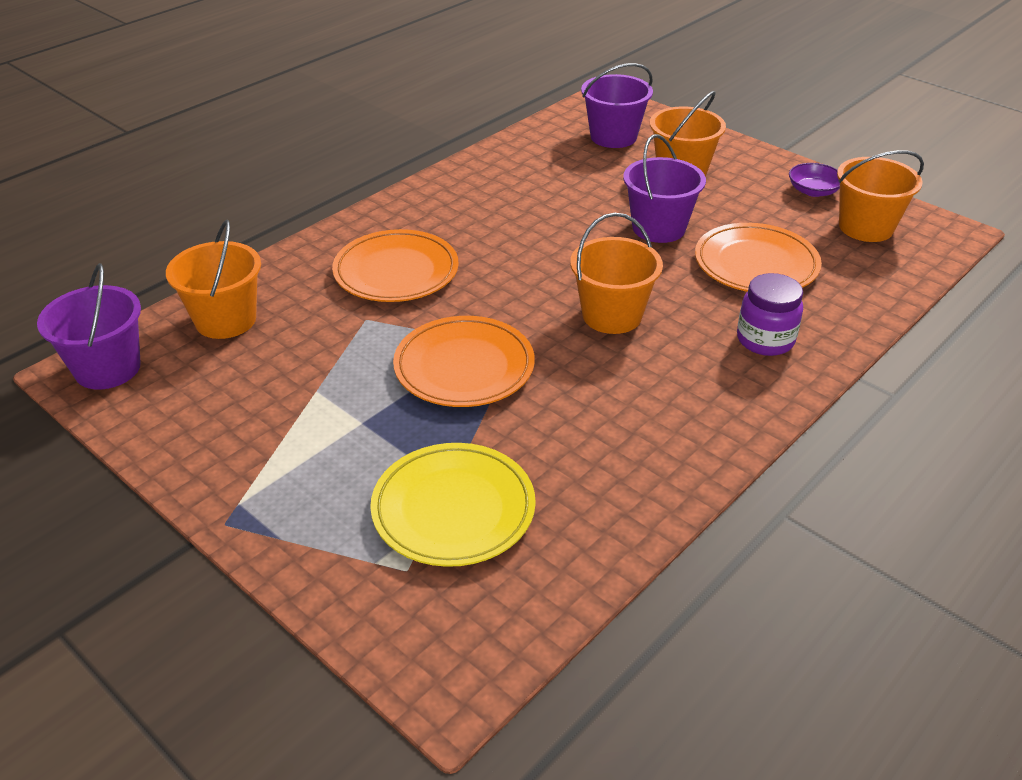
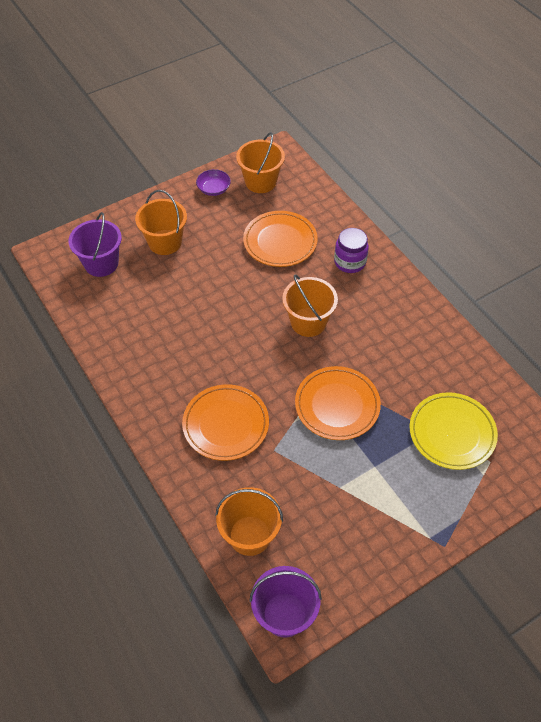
camera: 75 degrees left, 15 degrees up
(658, 228) = (226, 273): purple bucket -> none

